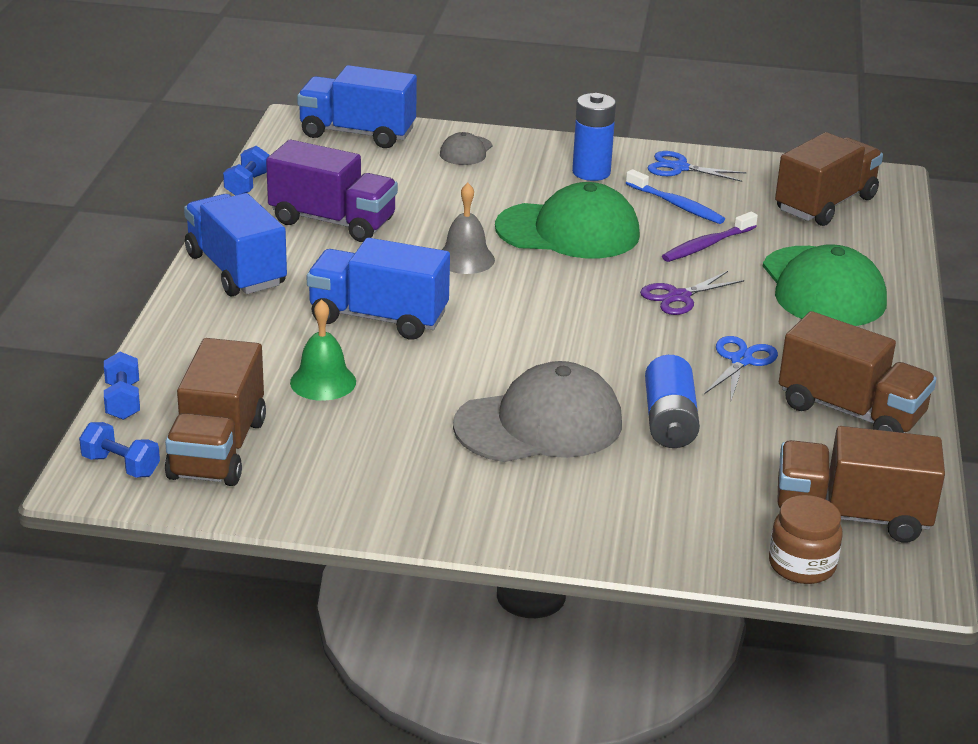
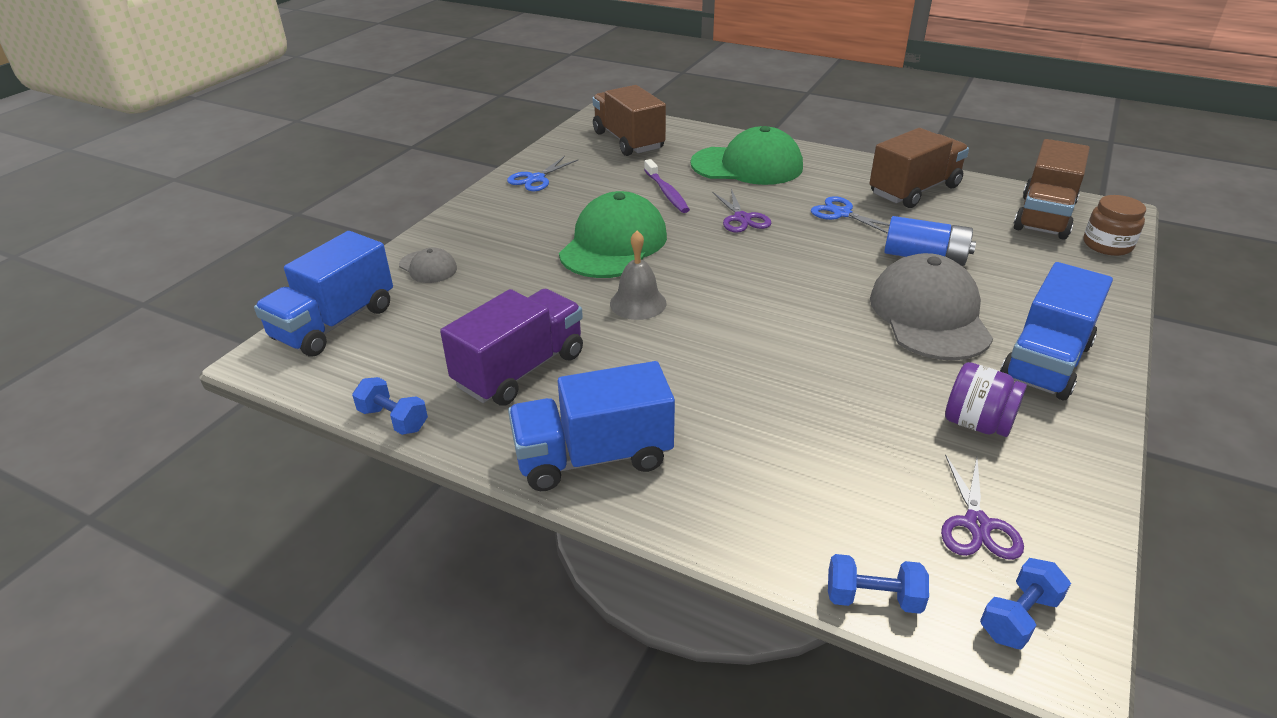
camera: 70 degrees left, 5 degrees up
(217, 449) = (977, 524): brown truck -> purple scissors
(323, 382) = (847, 426): green bell -> none
(357, 451) = (977, 423): none -> purple jar
(378, 317) = (730, 371): blue truck -> blue truck (1045, 362)
(591, 172) = (516, 215): blue battery -> none
(676, 205) = (596, 191): blue toothbrush -> none

